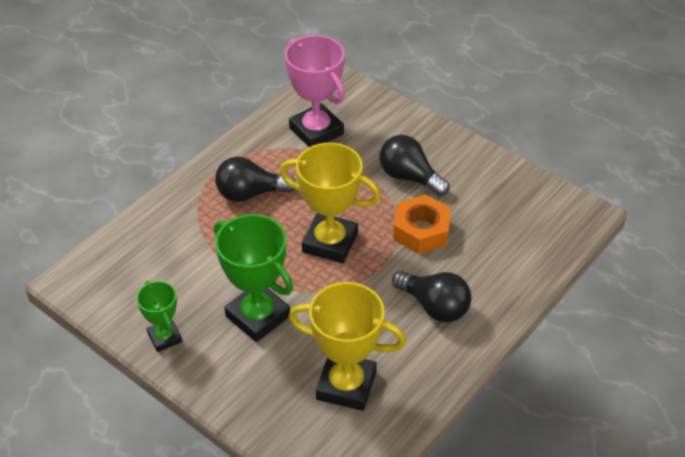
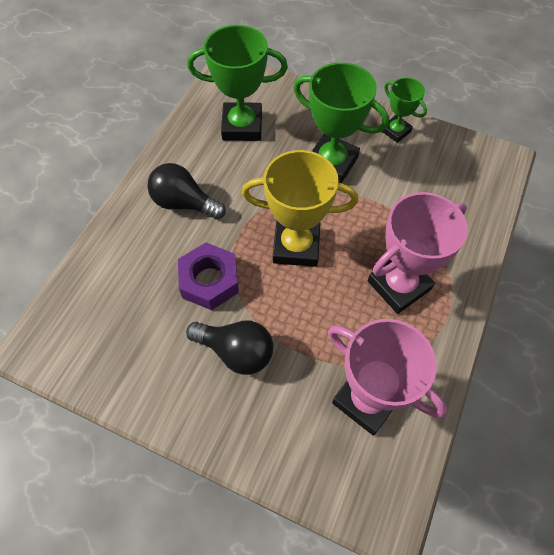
camera: 165 degrees right, 15 degrees up
(250, 194) = (398, 285): black light bulb -> pink trophy
(346, 385) = (242, 126): yellow trophy -> green trophy
(421, 231) = (210, 281): orange nut -> purple nut

